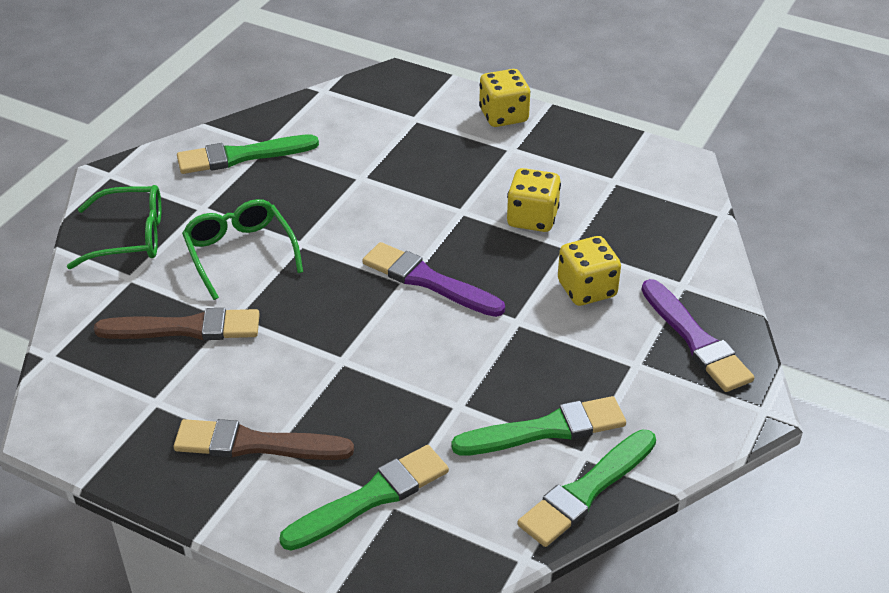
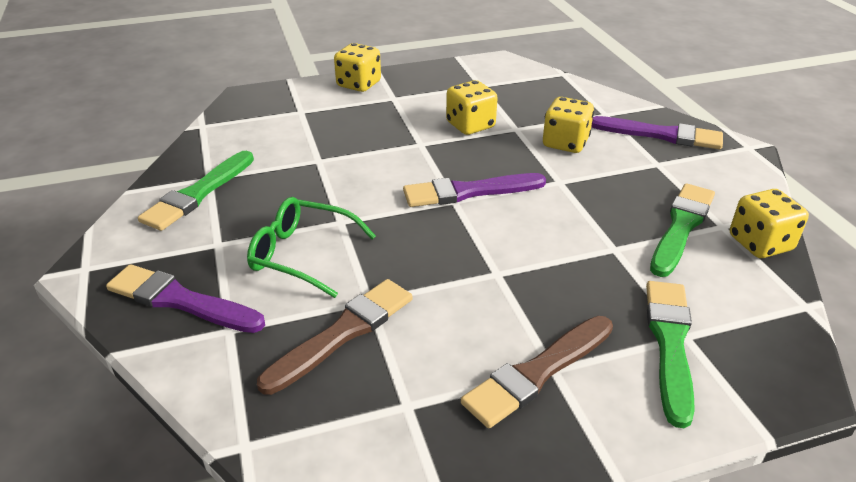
camera: 45 degrees left, 5 degrees down
(130, 237) = (180, 300): green glasses -> purple brush
(586, 491) = (760, 243): green brush -> yellow dice

